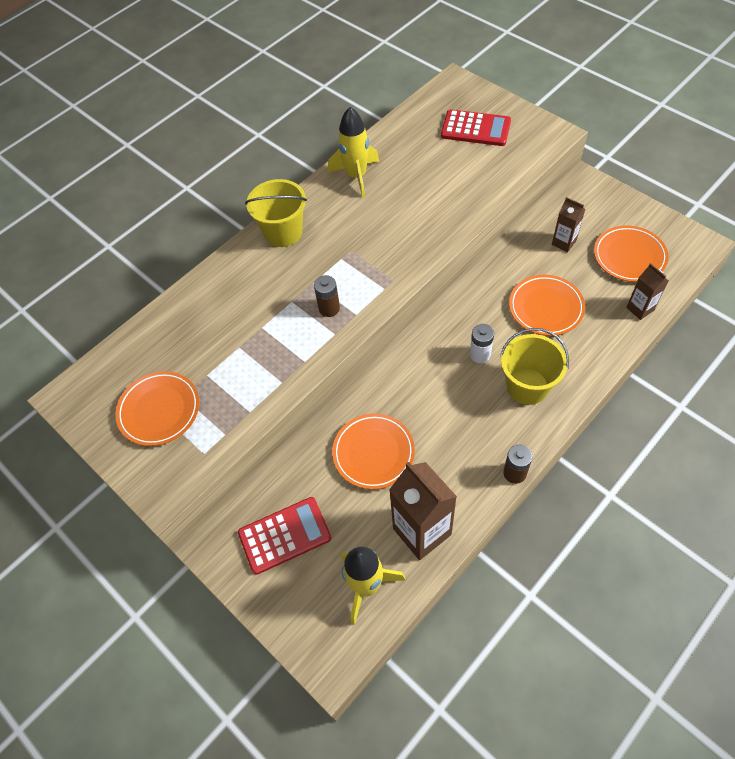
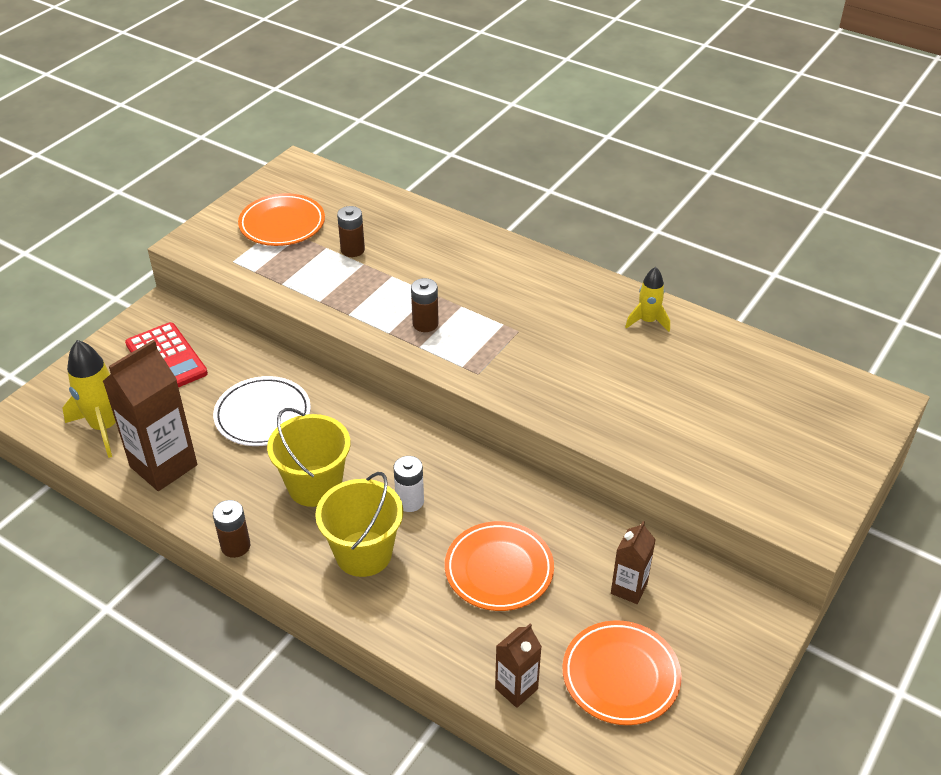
camera: 75 degrees right, 15 degrees down
(216, 354) = (352, 250): none -> brown battery
(283, 232) = (535, 272): yellow bucket -> yellow bucket (315, 486)
(356, 176) = (647, 321): yellow rocket -> yellow rocket, size x0.61
(373, 453) = (263, 415): orange plate -> white plate
(475, 129) = (785, 432): red calculator -> none

